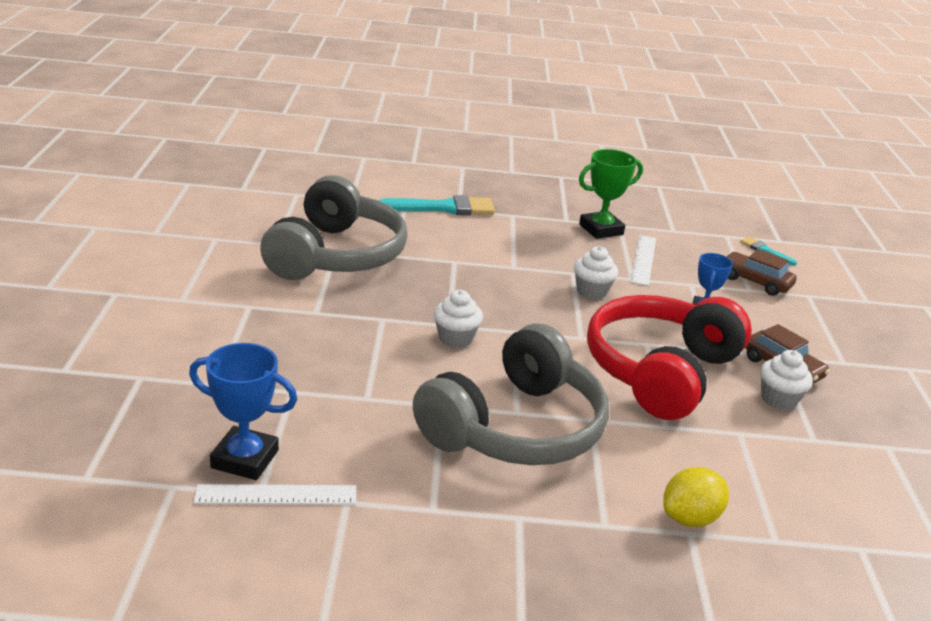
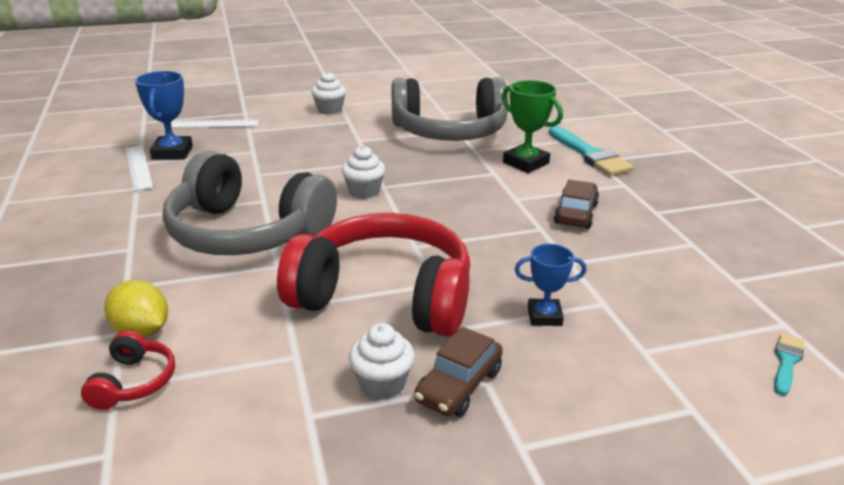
camera: 75 degrees right, 0 degrees up
(592, 291) = (513, 242): white cupcake -> white cupcake (329, 110)
(601, 229) = (663, 233): green trophy -> green trophy (525, 163)
(643, 260) = (624, 266): white ruler -> white ruler (212, 124)
(755, 282) = (673, 355): brown car -> brown car (575, 214)
(769, 528) = (134, 382): none -> red headphones

